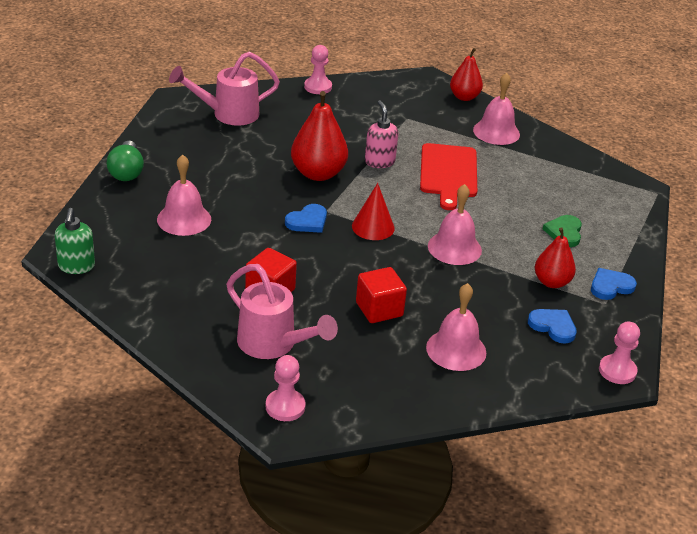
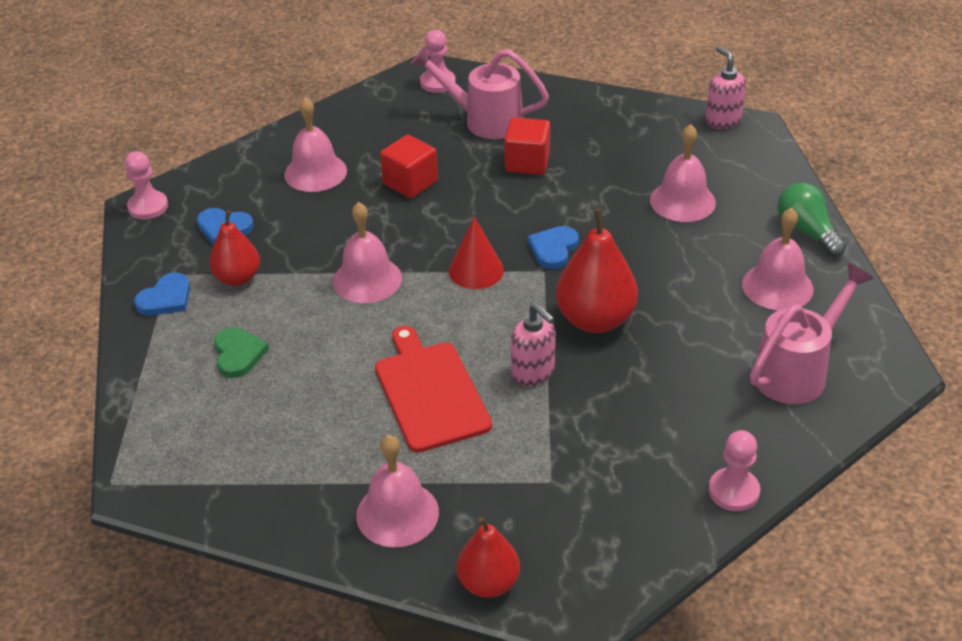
camera: 160 degrees right, 5 degrees up
(76, 266) = (722, 120): green soap dispenser -> pink soap dispenser
(187, 152) = (777, 286): none -> pink bell

